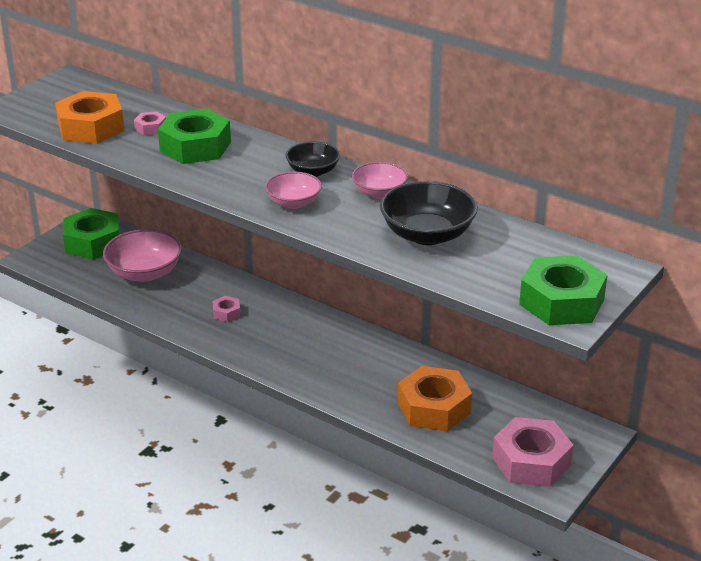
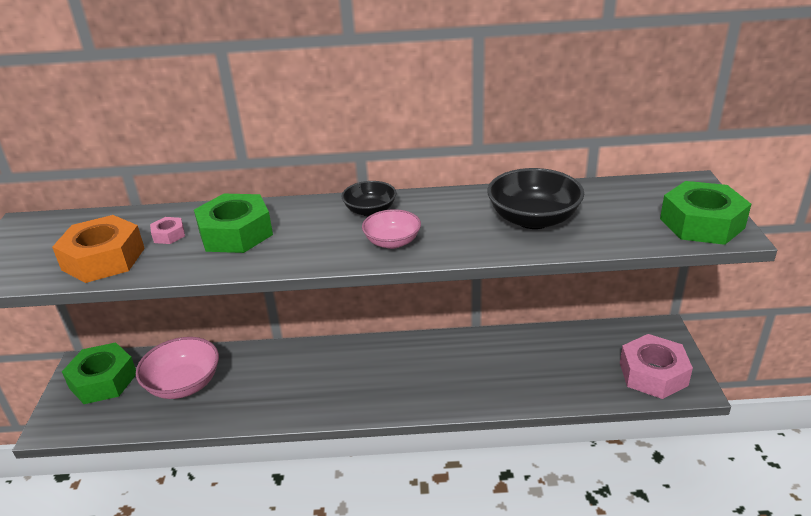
camera: 35 degrees left, 0 degrees up
(226, 313) = (296, 381): pink nut -> none
(379, 192) = (447, 204): pink bowl -> none
(434, 408) = (542, 371): orange nut -> none

